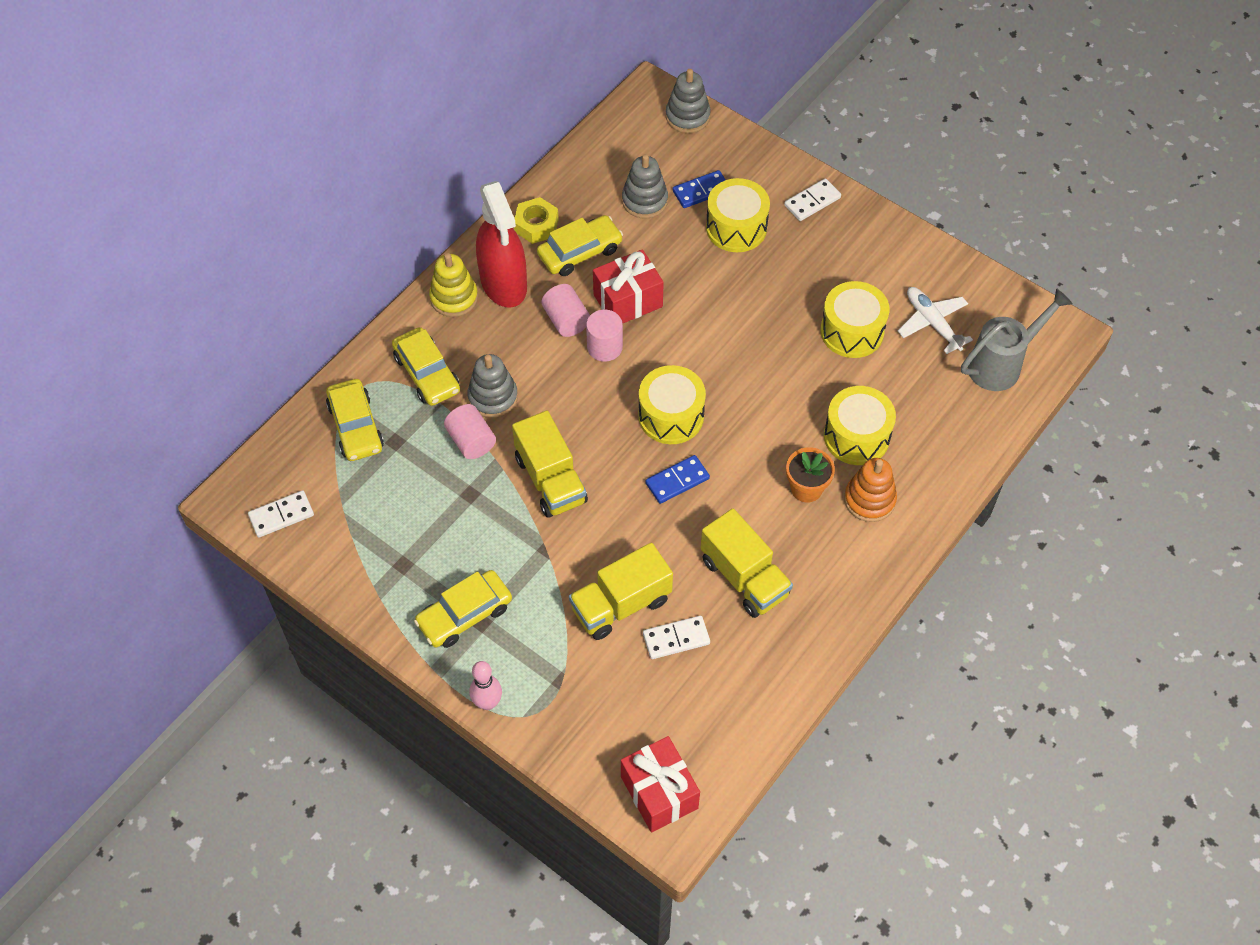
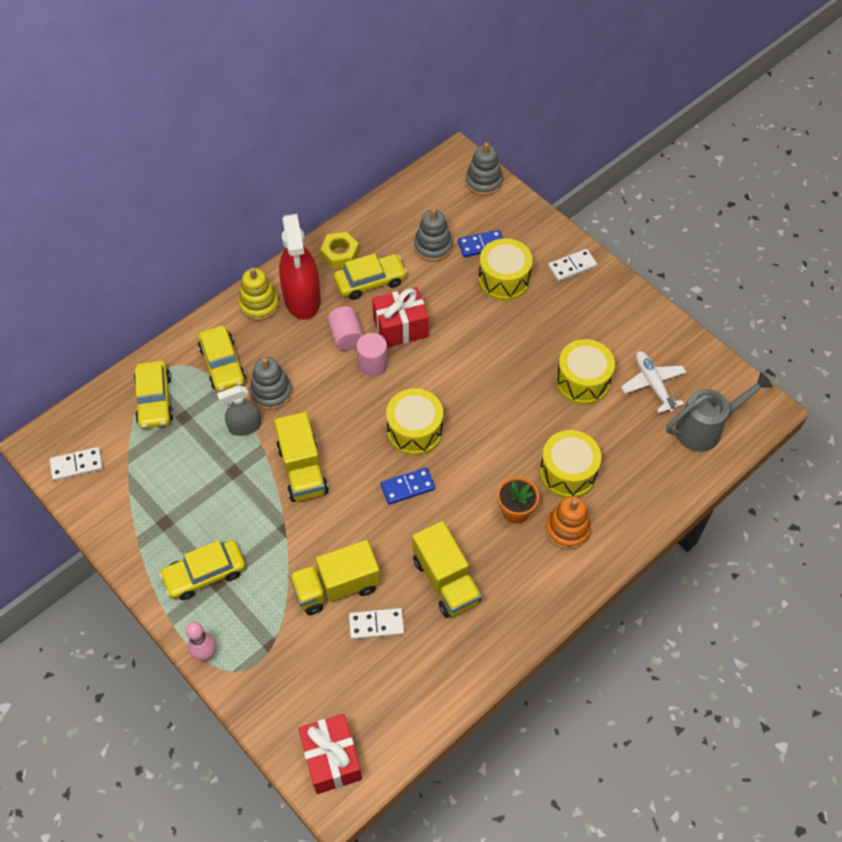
camera: 10 degrees right, 0 degrees up
(471, 441) = (245, 426): pink cylinder -> grey spray bottle

